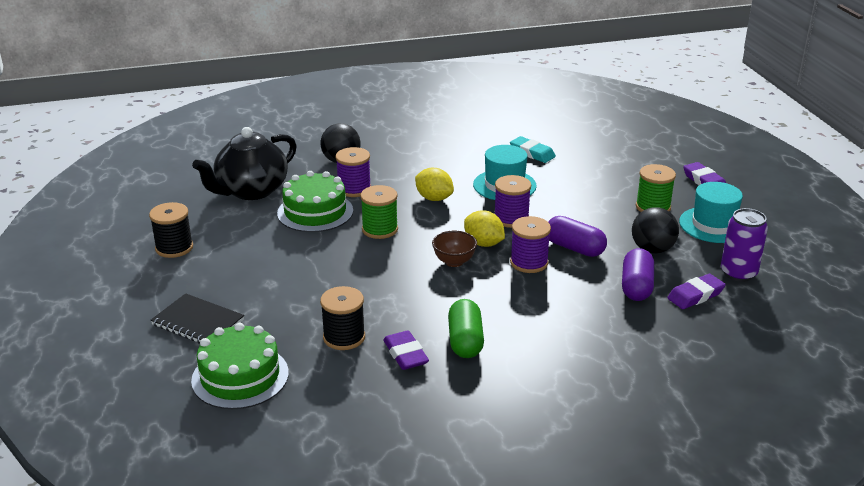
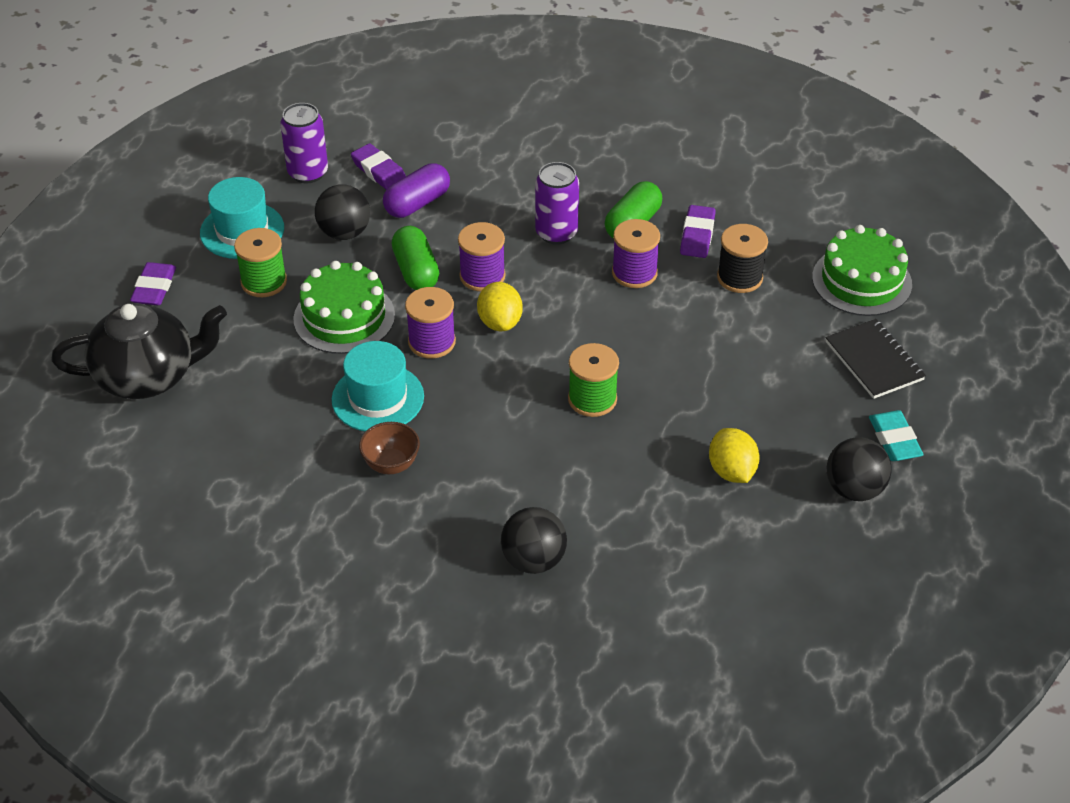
camera: 145 degrees left, 15 degrees up
(174, 248) = (854, 489): black spool -> black ball
(251, 191) = (701, 556): black teapot -> black teapot (148, 376)
(315, 212) = (645, 468): green cake -> green cake (344, 317)
(354, 189) = (564, 488): purple spool -> purple spool (634, 273)
(434, 198) = (483, 419): yellow lemon -> yellow lemon (732, 471)
(454, 262) = (555, 313): brown bowl -> brown bowl (391, 464)
(514, 310) = (556, 233): none -> purple can
(532, 153) = (273, 440): turquoise eraser -> turquoise eraser (894, 440)
(574, 248) = (416, 271): purple capsule -> green capsule
(695, 295) = (379, 171): purple eraser -> purple eraser turned 45 degrees clockwise

